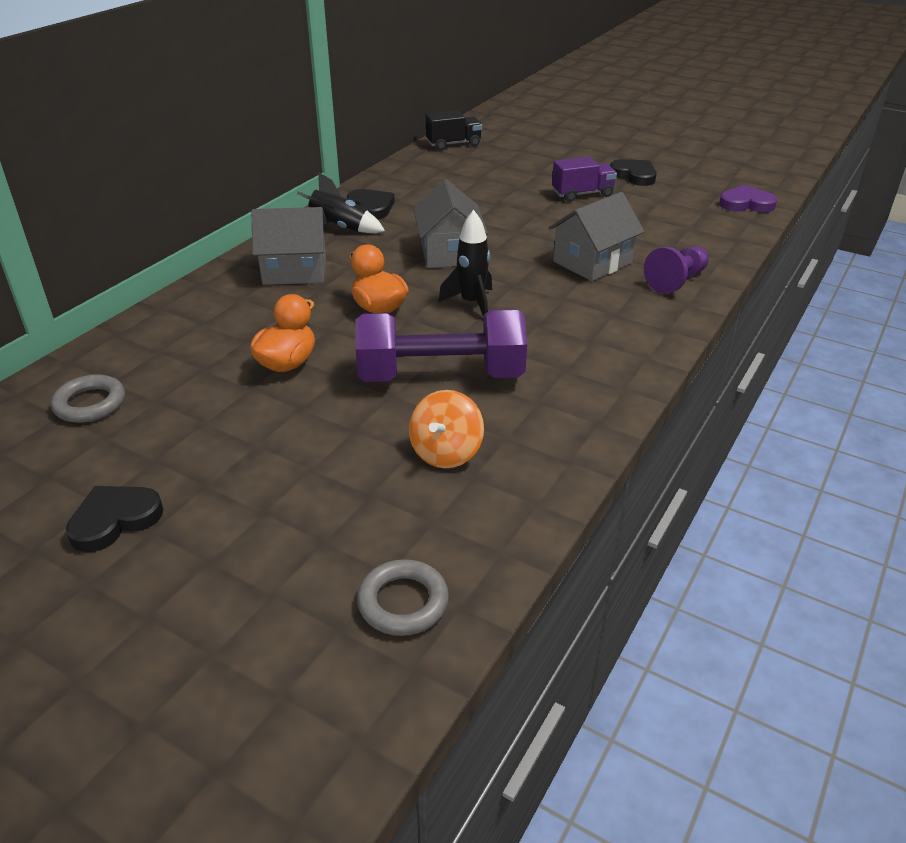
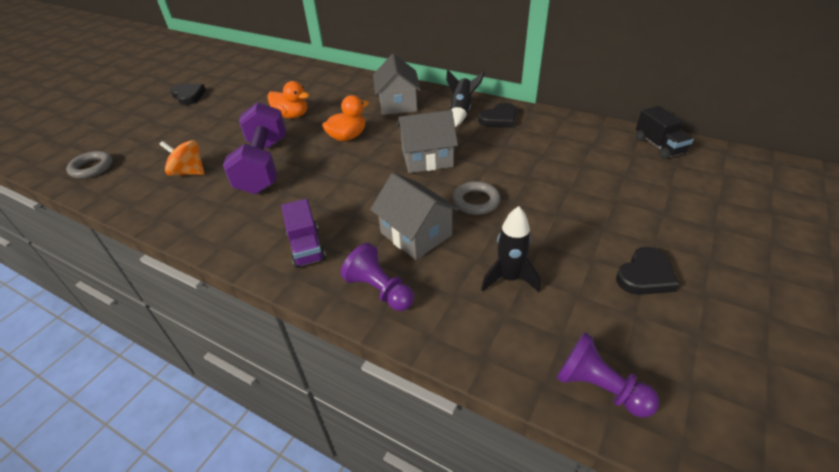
camera: 90 degrees right, 5 degrees up
(90, 404) = (273, 75): grey ring -> grey ring (476, 201)
(472, 303) = (350, 172): black rocket -> black rocket (509, 278)
(582, 194) = (569, 231): purple truck -> purple truck (306, 247)
(746, 204) = (599, 387): purple heart -> purple pawn

